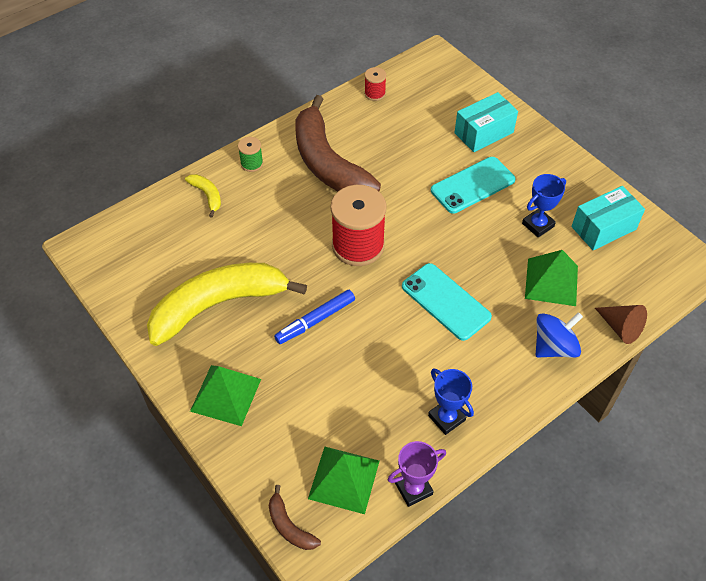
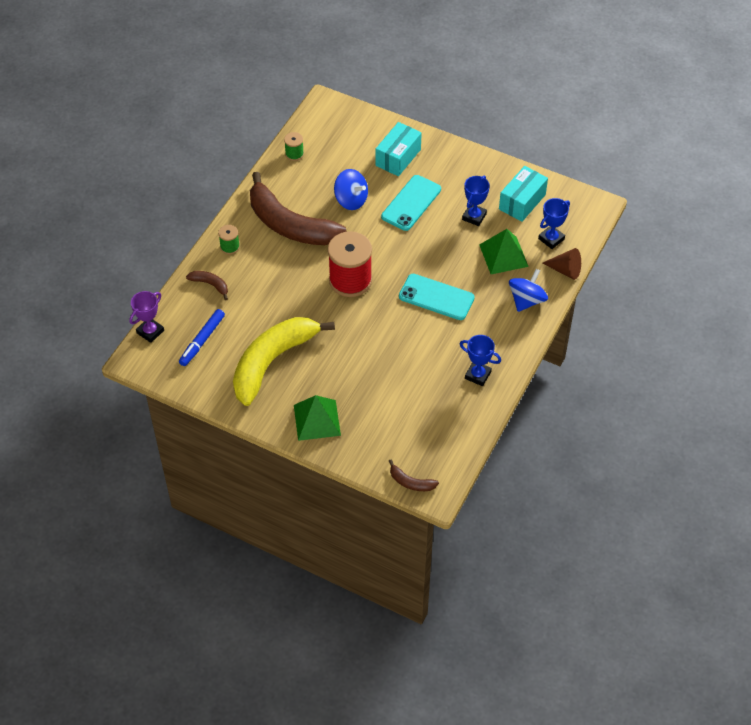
camera: 25 degrees left, 0 degrees up
(207, 195) = (210, 284): yellow banana -> brown banana
(315, 320) = (350, 346): blue marker -> blue marker (202, 340)
(344, 479) = (430, 440): green pyramid -> none
(375, 93) = (294, 154): red spool -> green spool
(408, 159) = (351, 200): none -> blue spinning top
(413, 488) = (479, 427): purple trophy -> purple trophy (150, 332)
(619, 283) = (551, 239): none -> blue trophy

